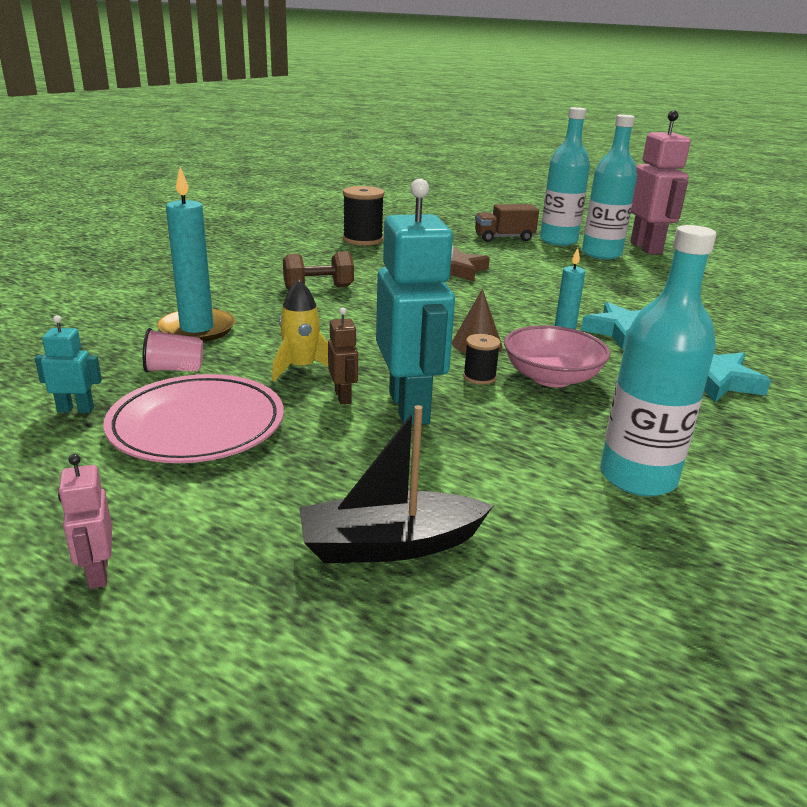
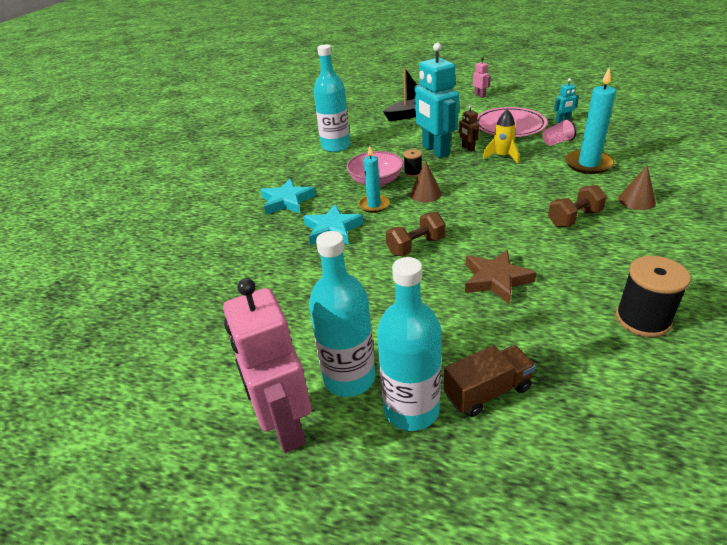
camera: 170 degrees right, 10 degrees up
(224, 287) = (636, 200): none -> brown cone
(519, 300) = (415, 246): none -> brown dumbbell

